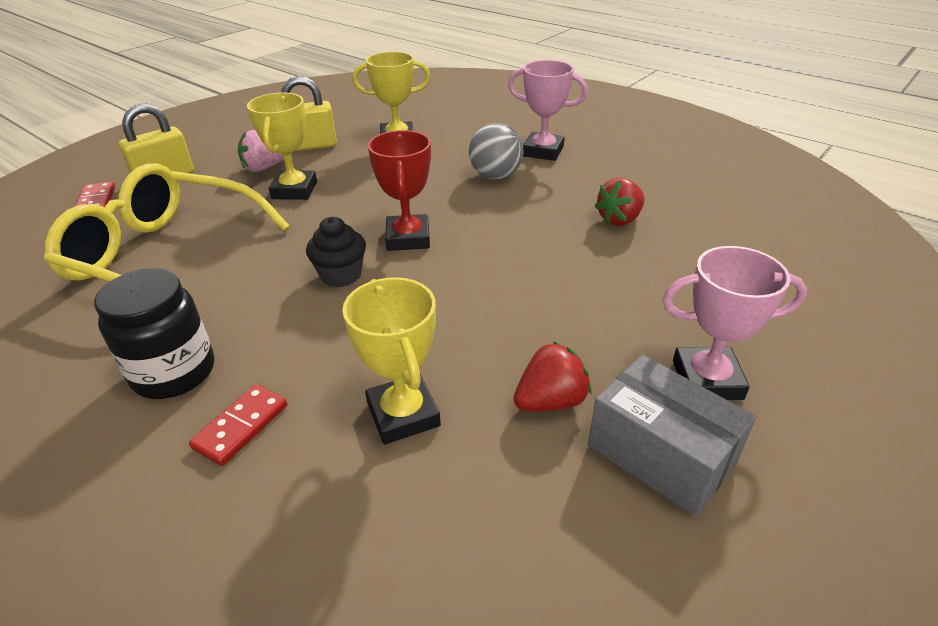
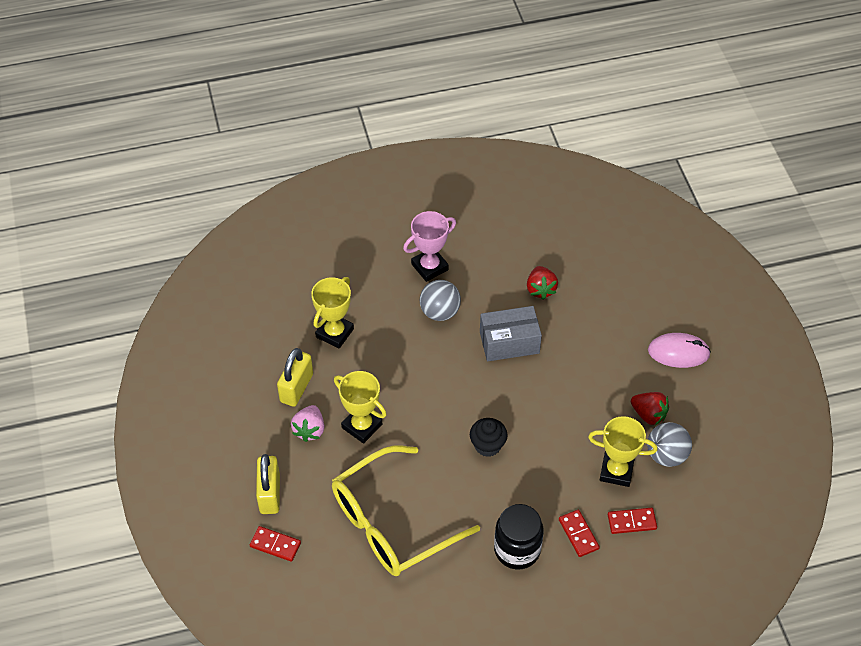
camera: 55 degrees left, 15 degrees up
(310, 485) = (631, 522): none -> red domino
(408, 238) = (475, 396): red trophy -> none
(493, 464) = (666, 455): none -> grey ball
(550, 401) = (648, 414): red strawberry -> red strawberry turned 120 degrees clockwise
(660, 454) = (701, 399): grey box -> grey box (509, 342)
(707, 380) = (678, 352): pink trophy -> pink mouse

